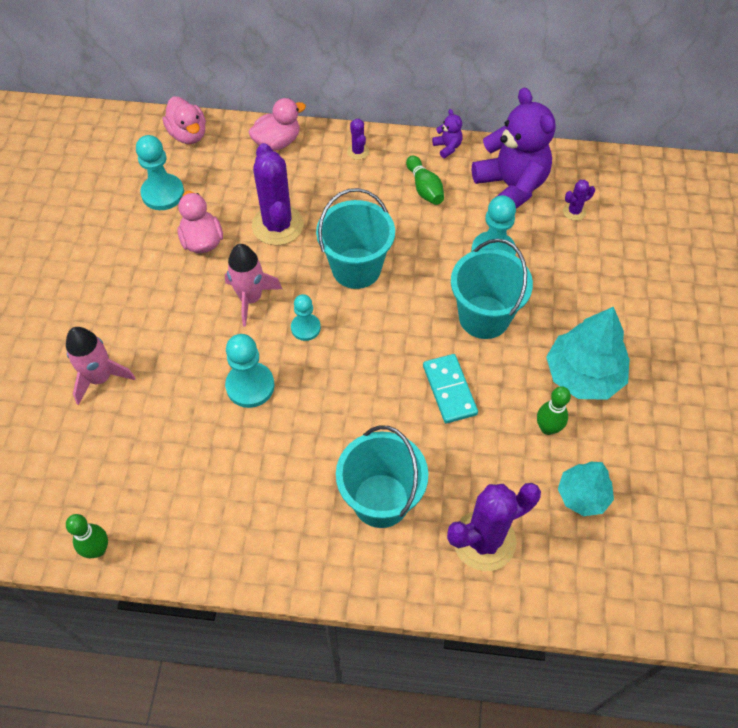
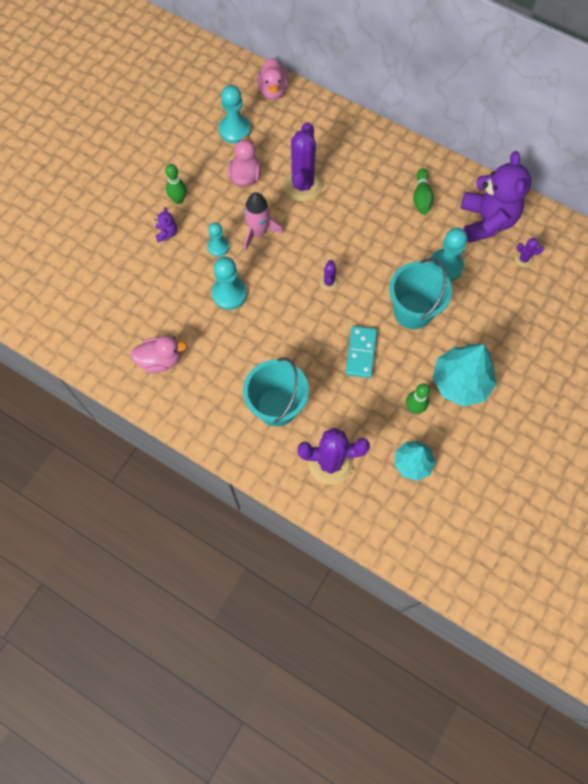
camera: 25 degrees right, 10 degrees up
(97, 549) = (88, 360): green bowling pin -> green bowling pin (178, 199)
(100, 378) = (137, 248): pink rocket -> none
(277, 142) = (333, 120): pink duck -> pink duck (160, 360)
(305, 328) = (285, 268): turquoise pawn -> turquoise pawn (218, 247)
(356, 268) = (341, 239): turquoise bucket -> none
(358, 151) = (387, 150): purple cactus -> purple cactus (329, 282)
(447, 147) = (456, 171): purple teddy bear -> purple teddy bear (167, 233)

